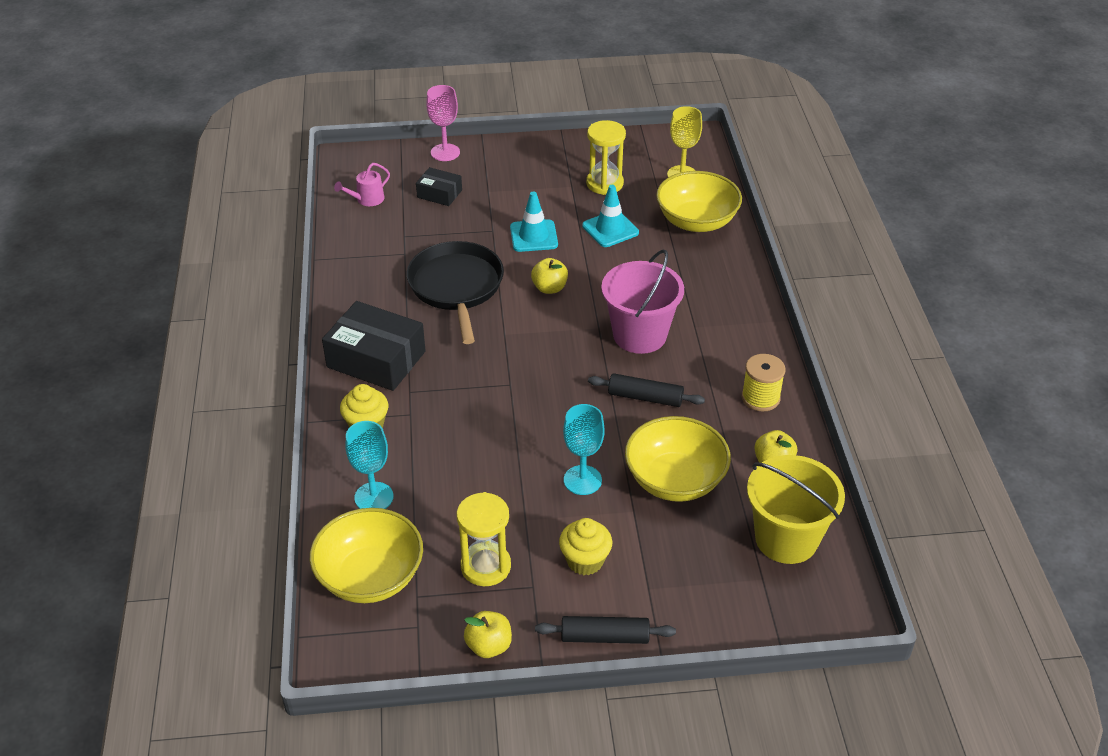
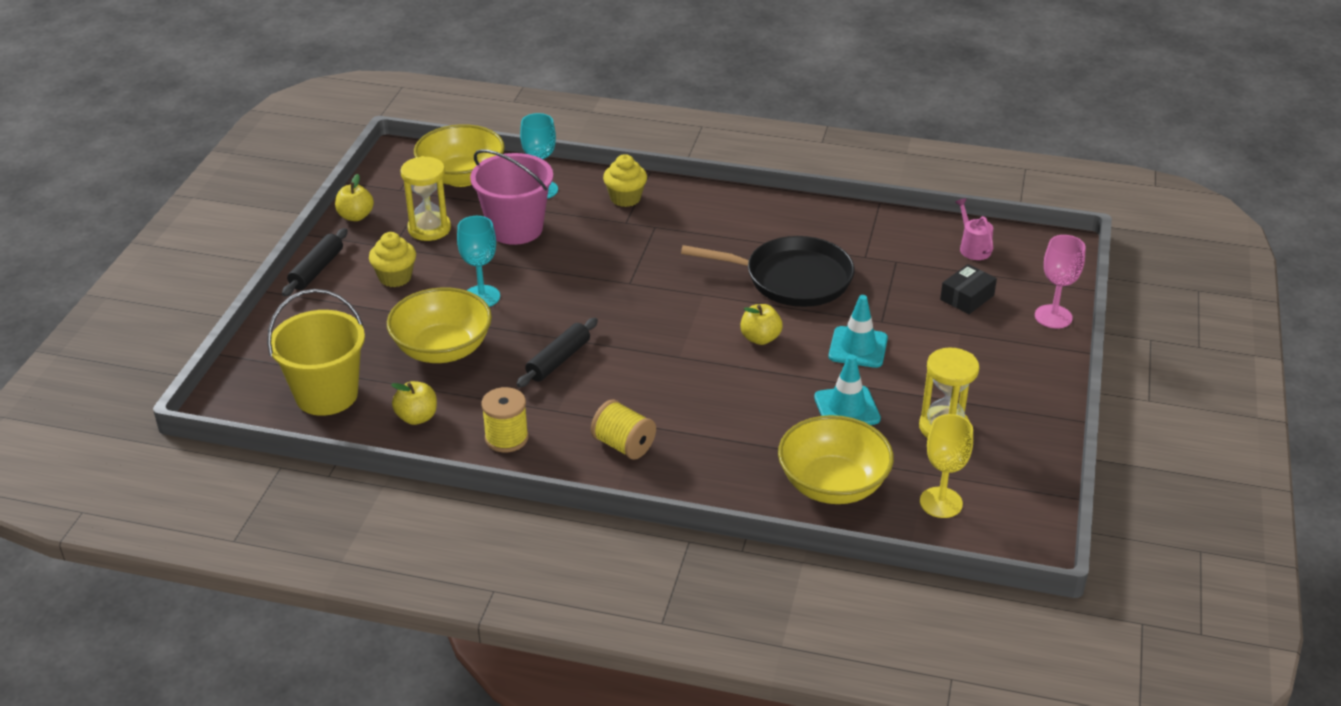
camera: 110 degrees right, 5 degrees down
(376, 359) = (709, 215): black box -> none
(639, 335) = (651, 381): pink bucket -> pink bucket (515, 228)
(724, 330) = (623, 445): none -> yellow spool

